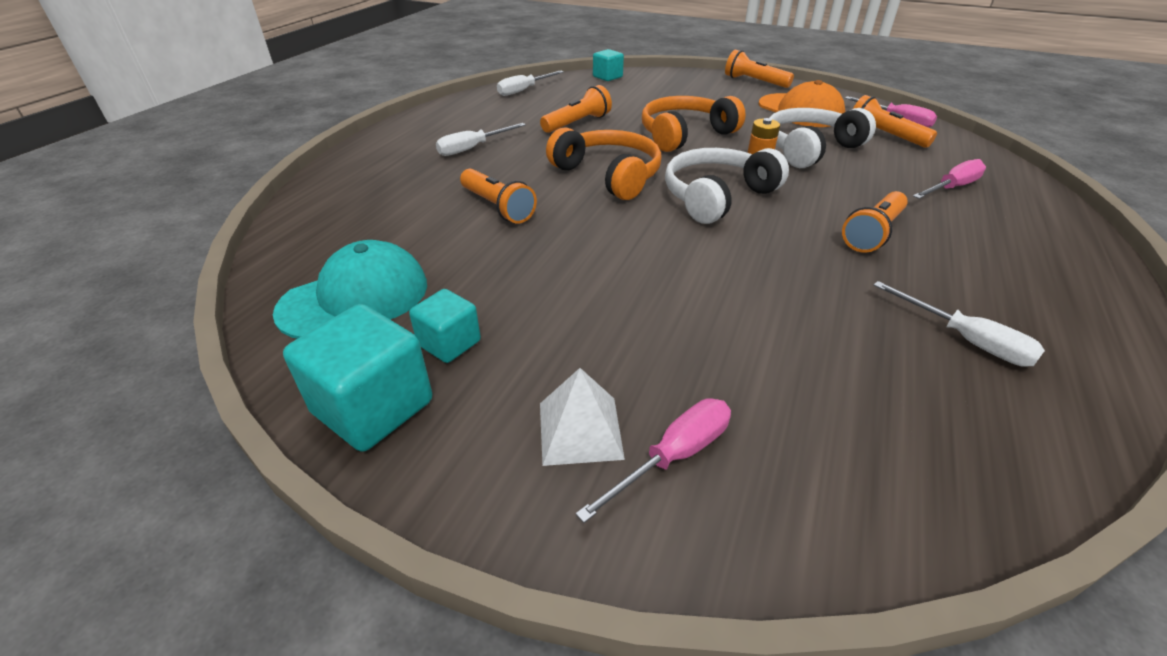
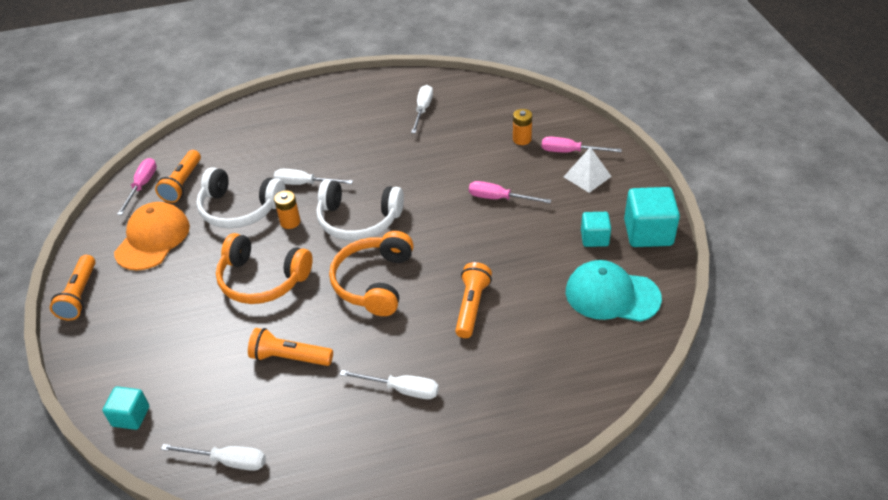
camera: 125 degrees left, 5 degrees up
(774, 412) = (522, 139): none -> orange battery
(823, 188) = (305, 184): none -> white screwdriver
(872, 233) = (349, 152): orange flashlight -> none
(951, 188) = (259, 140): pink screwdriver -> pink screwdriver (499, 198)

